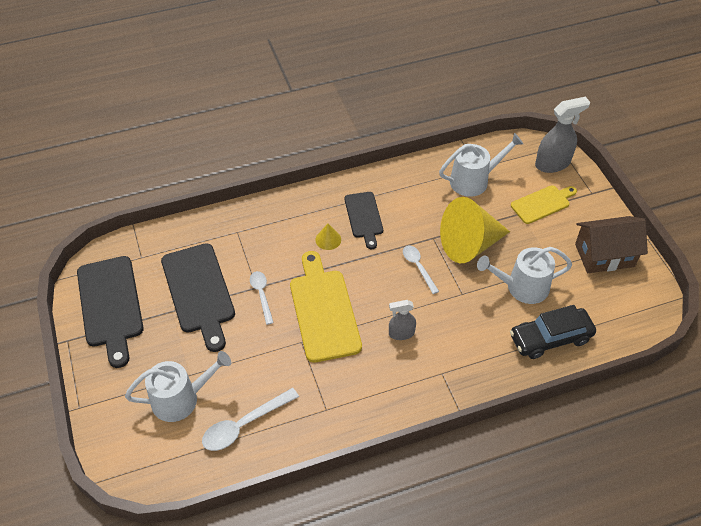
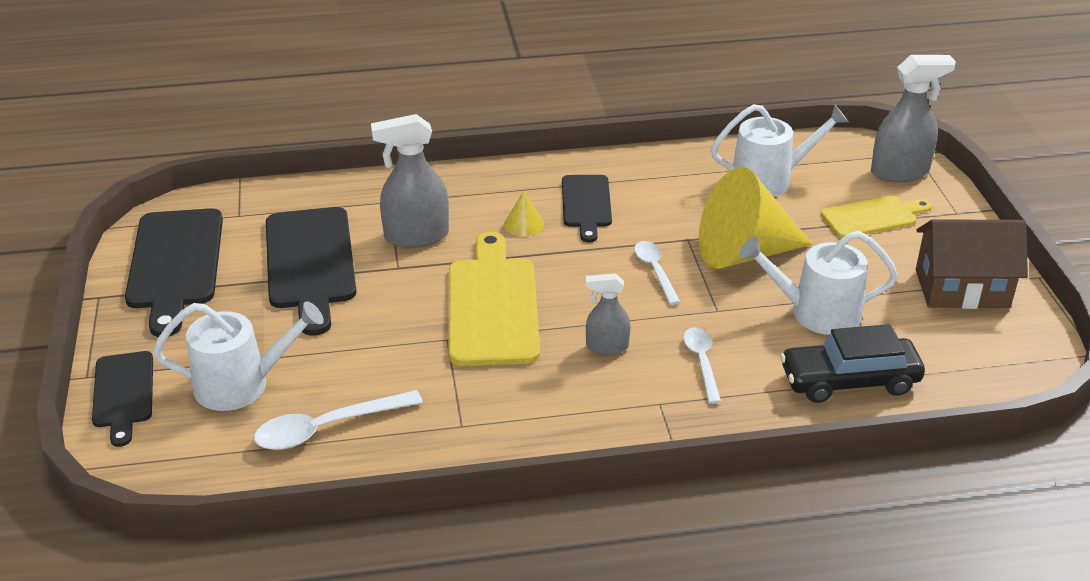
camera: 10 degrees right, 15 degrees down
(107, 418) = (123, 393): none -> black cutting board
(261, 259) = (416, 236): none -> grey spray bottle
(261, 295) = (403, 277): white spoon -> white spoon (701, 362)

